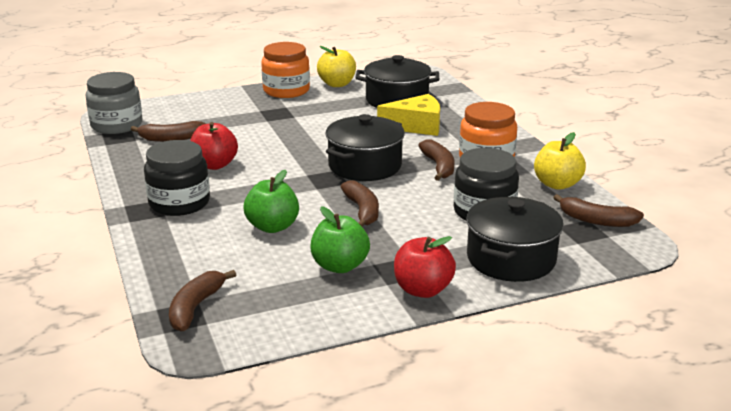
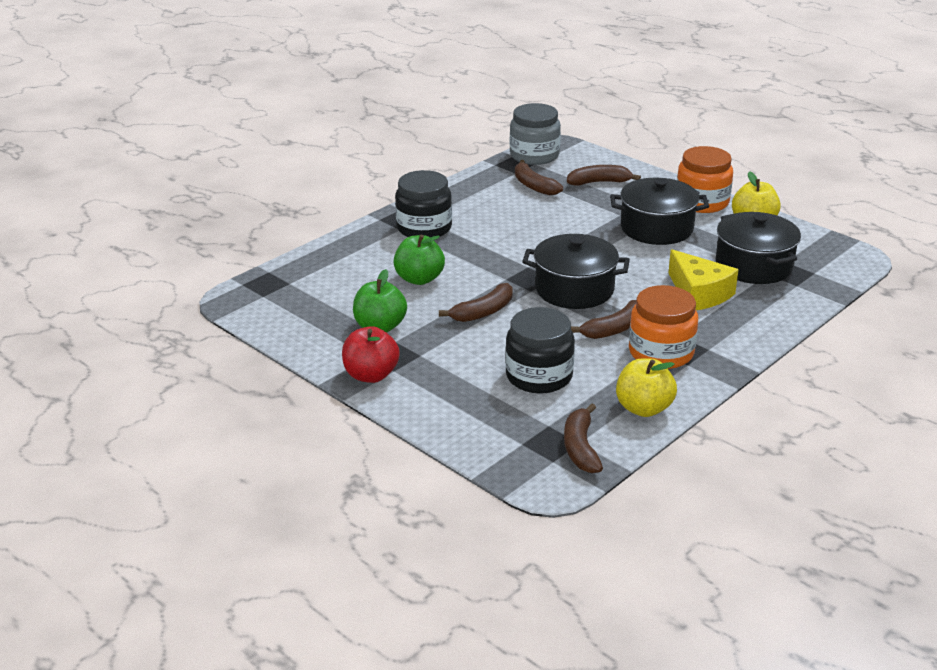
camera: 65 degrees right, 5 degrees up
(195, 307) = (279, 285): brown banana -> brown banana (599, 182)
(214, 165) = (503, 220): red apple -> none
(511, 259) = (458, 410): black pot -> black pot (656, 228)

